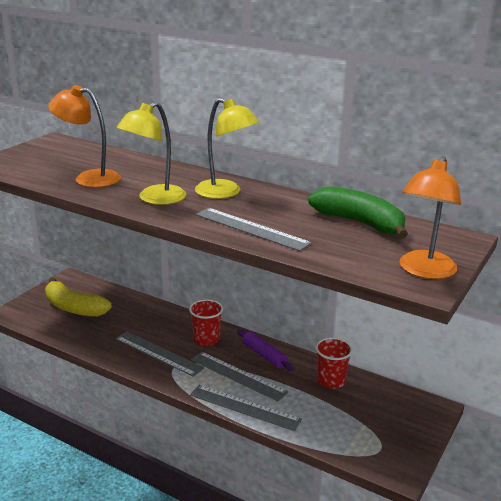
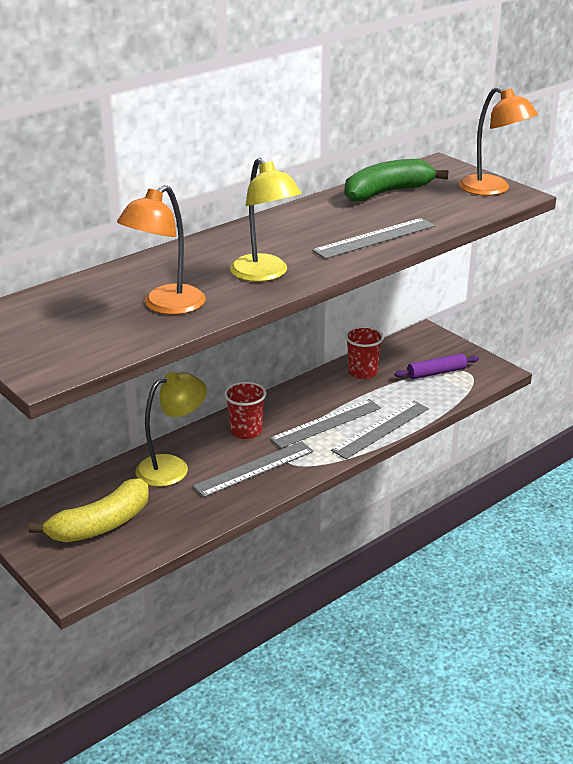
camera: 70 degrees left, 5 degrees up
(225, 193) = (273, 236): yellow lamp -> yellow lamp (172, 467)
(264, 355) = (298, 400): purple rolling pin -> purple rolling pin (436, 373)

